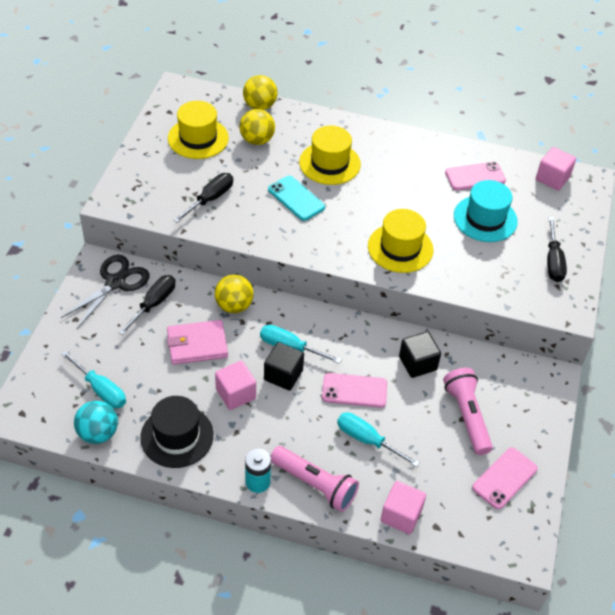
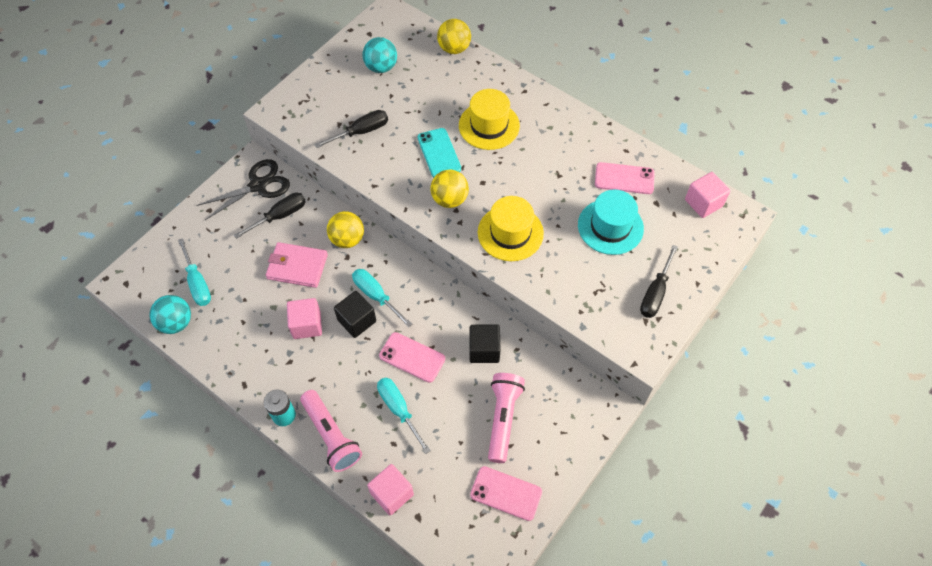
camera: 25 degrees right, 10 degrees up
(177, 436) = (238, 348): black hat -> none
(198, 138) = (381, 67): yellow hat -> turquoise ball
(257, 140) = (433, 83): yellow ball -> yellow ball (449, 199)
(504, 478) = (506, 493): pink phone -> pink phone turned 45 degrees clockwise

